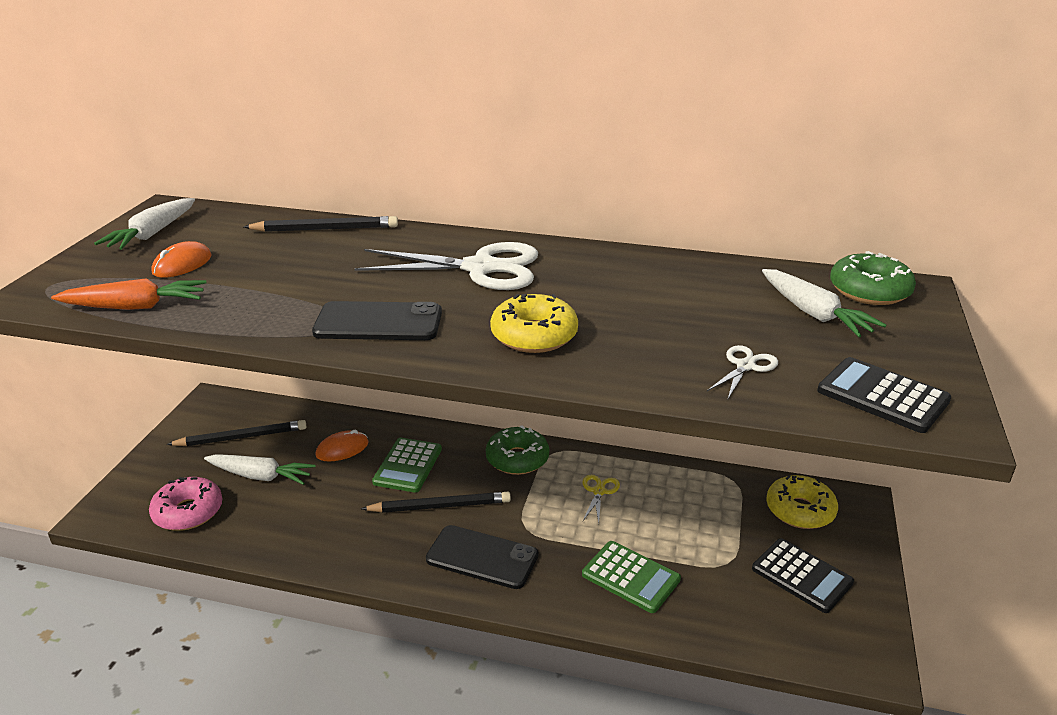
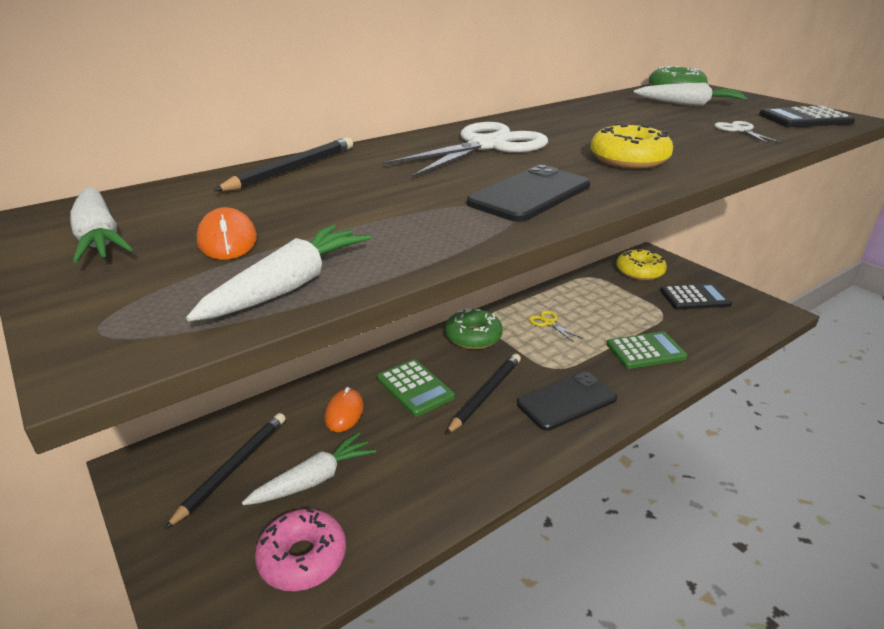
camera: 50 degrees left, 0 degrees up
(135, 306) = (289, 286): orange carrot -> white carrot

